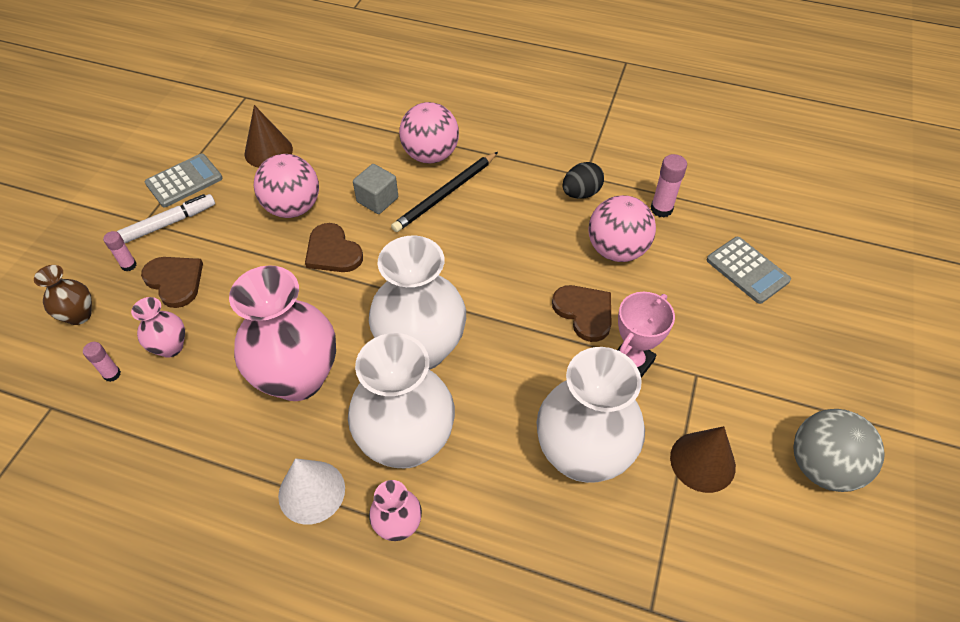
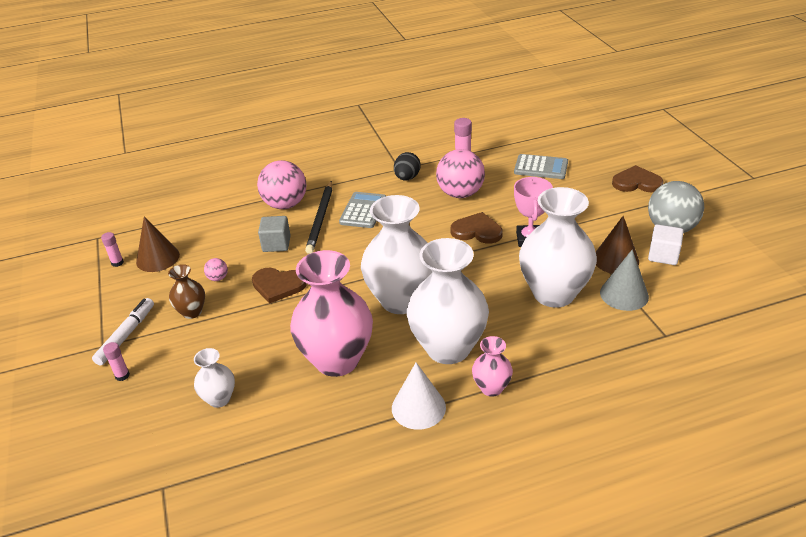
camera: 35 degrees left, 15 degrees down
(79, 315) = (116, 425): brown vase -> brown vase (192, 312)
(112, 374) = (190, 440): pink glue stick -> pink glue stick (117, 263)
(170, 347) = (219, 399): pink vase -> white vase
(175, 281) = (174, 363): brown heart -> brown heart (636, 182)
(184, 181) = (107, 307): grey calculator -> grey calculator (363, 211)
(293, 208) = (218, 278): pink ball -> pink ball, size x0.43
(661, 516) = (624, 294): none -> grey cone
(769, 498) = (663, 255): none -> white cube

